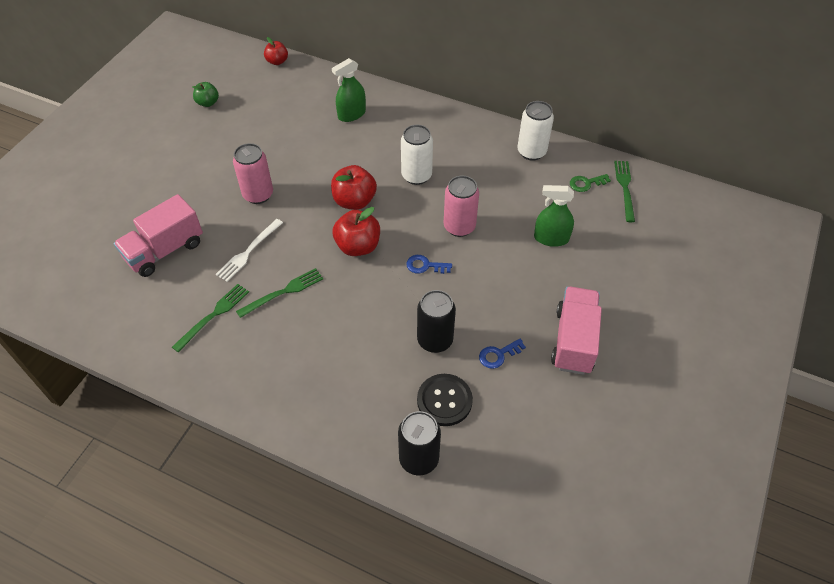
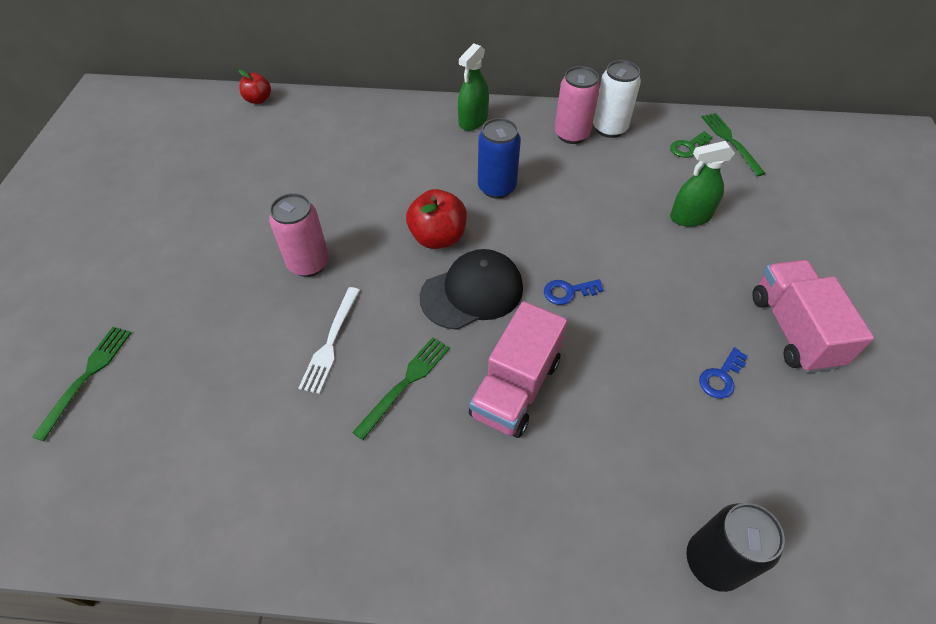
camera: 20 degrees left, 0 degrees up
(165, 250) = (208, 377): pink truck -> pink truck (515, 388)
(208, 103) = (188, 167): green apple -> none
(213, 315) = (322, 449): green fork -> green fork (87, 376)
(351, 114) = (381, 137): green spray bottle -> green spray bottle (473, 120)
(358, 246) = (472, 292): red apple -> black cap
(416, 176) = (496, 187): white can -> blue can
(435, 340) = (635, 384): black can -> none
(444, 400) = (695, 463): black button -> none
(459, 227) = (580, 233): pink can -> pink can (571, 134)

